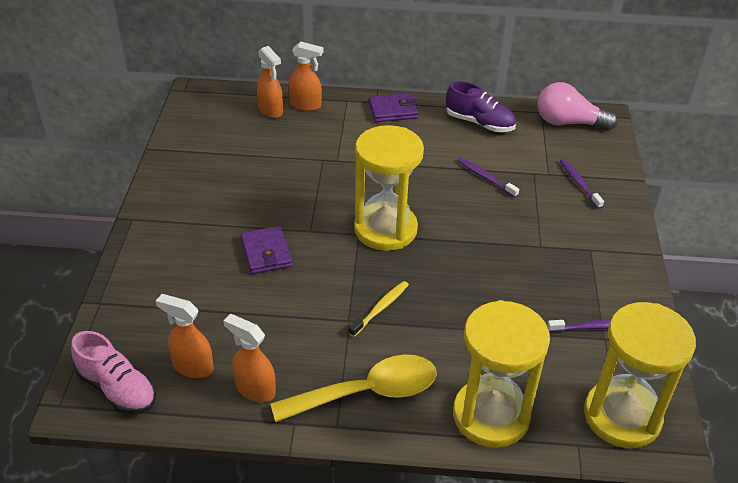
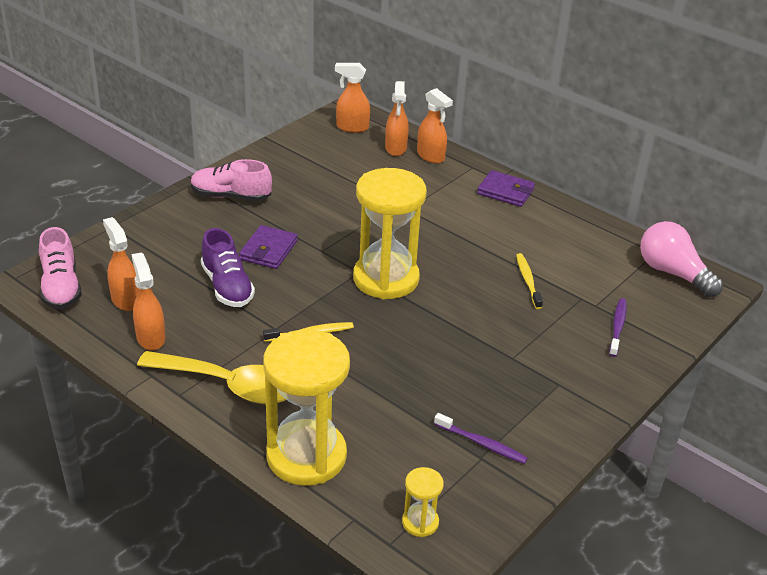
camera: 35 degrees right, 5 degrees down
(179, 219) = (231, 196): none -> pink shoe
(214, 107) = (352, 127): none -> orange spray bottle
(479, 123) = (578, 235): purple shoe -> purple shoe (227, 286)
(485, 177) = (528, 281): purple toothbrush -> yellow toothbrush
(622, 416) = (420, 522): yellow hourglass -> yellow hourglass, size x0.44

